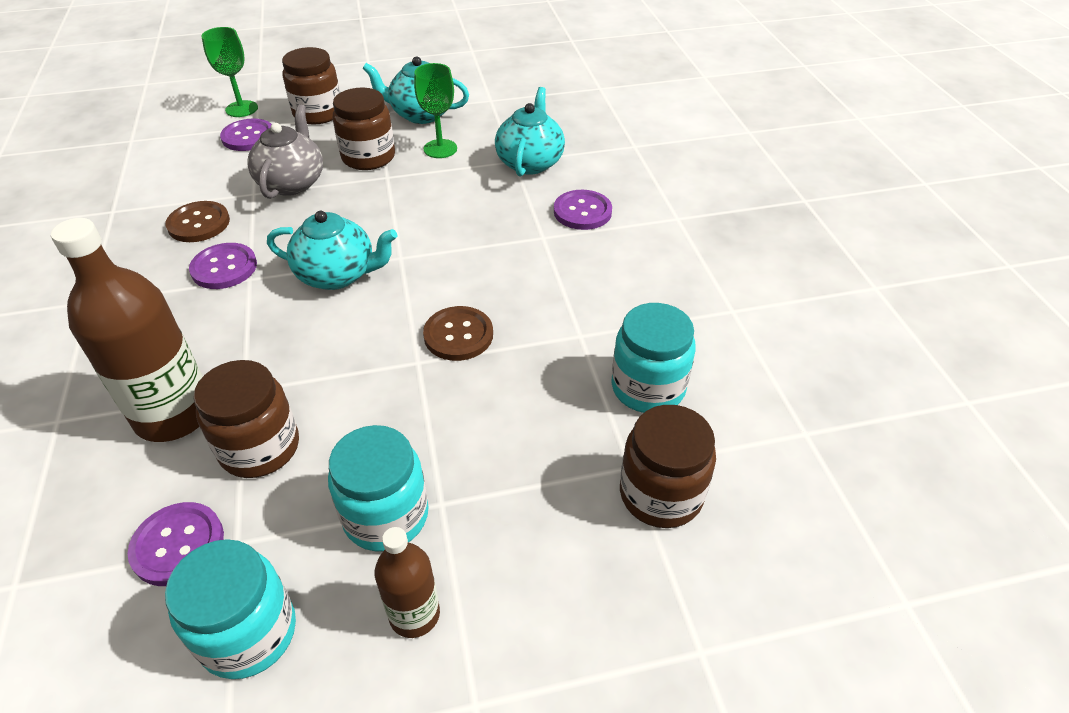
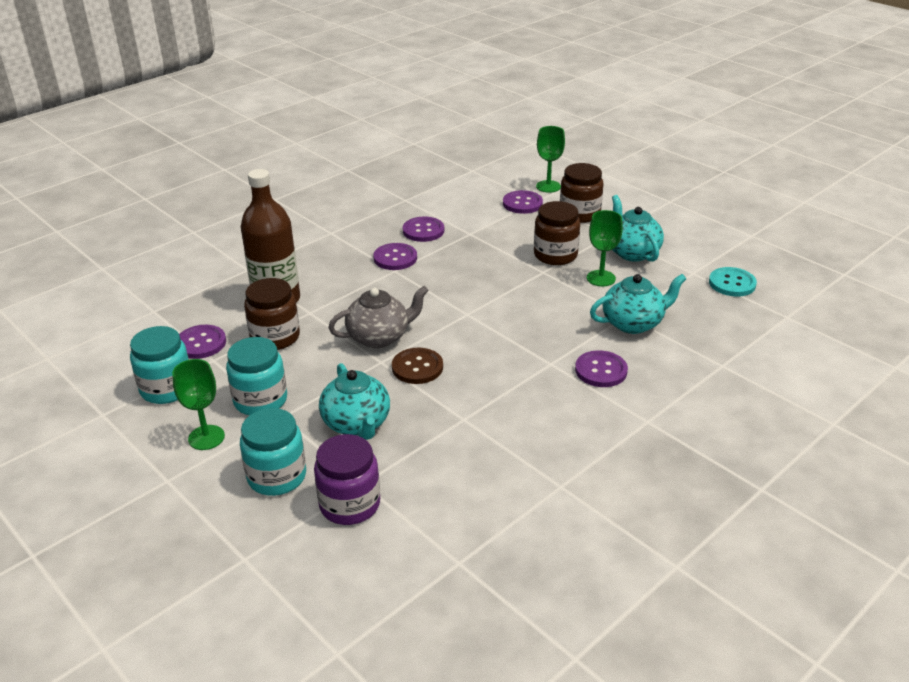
camera: 60 degrees right, 10 degrees down
(199, 223) = (423, 231): brown button -> purple button
(292, 183) = (495, 241): grey teapot -> grey teapot (379, 337)
(338, 275) = (427, 298): turquoise teapot -> turquoise teapot (357, 424)
(414, 614) = (206, 437): brown bottle -> green goblet
(528, 90) = (732, 283): none -> turquoise button
(648, 387) = (439, 468): turquoise jar -> turquoise jar (277, 476)
(661, 494) = (350, 504): brown jar -> purple jar

